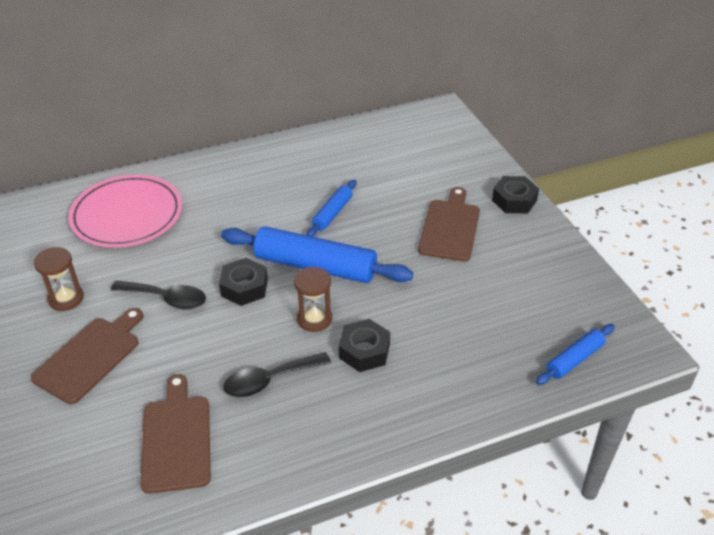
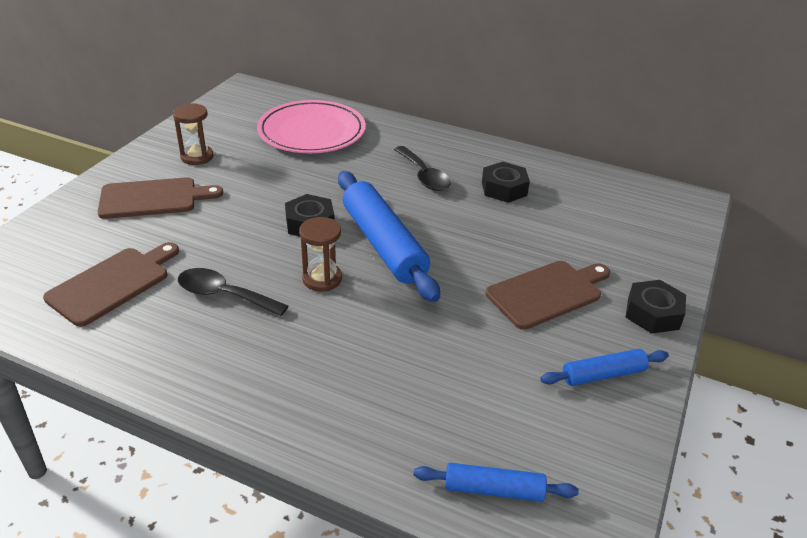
camera: 45 degrees right, 5 degrees down
(166, 299) = (250, 196): black spoon -> black spoon (424, 176)
(332, 213) = (458, 218): blue rolling pin -> blue rolling pin (603, 375)
(364, 351) = (320, 329): black nut -> black nut (504, 189)

